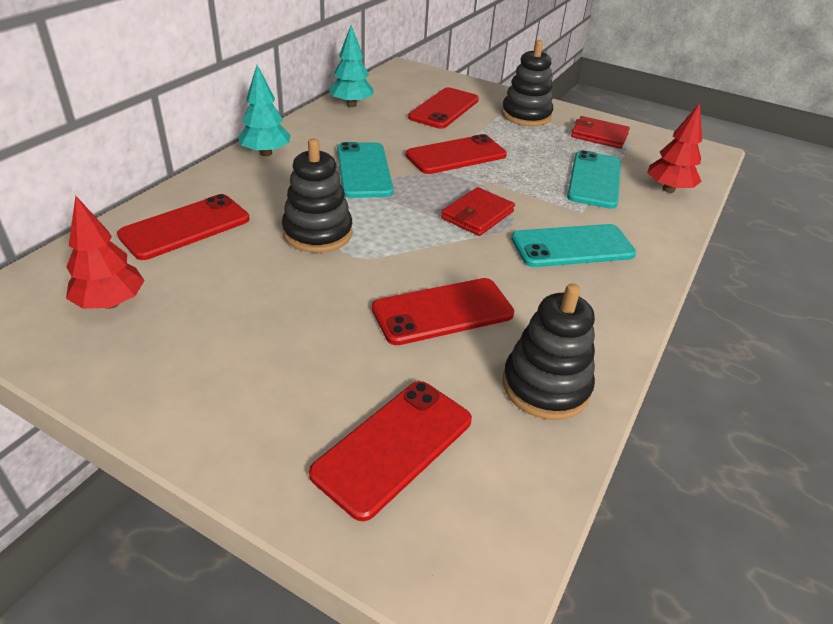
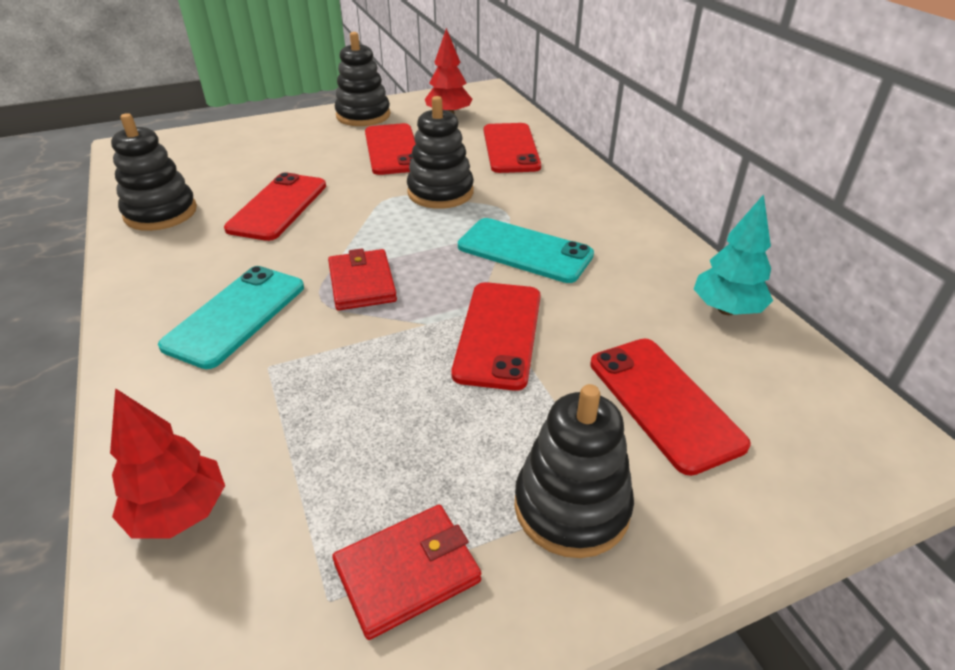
camera: 130 degrees right, 0 degrees up
(159, 381) = (363, 115): none -> black stacking toy
(266, 153) = (613, 209): turquoise tree -> none
(393, 446) = (220, 154): red phone -> red phone (392, 150)
(594, 180) = (303, 436): turquoise phone -> none

